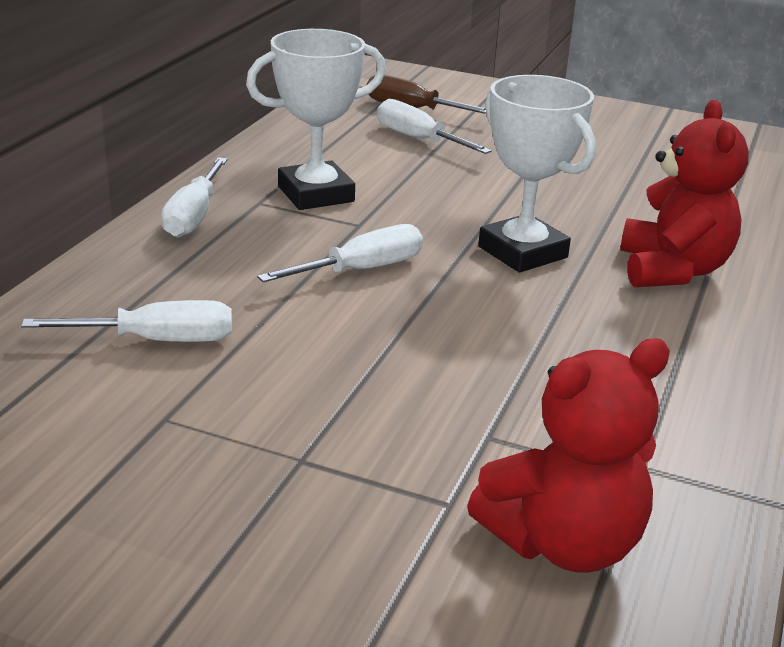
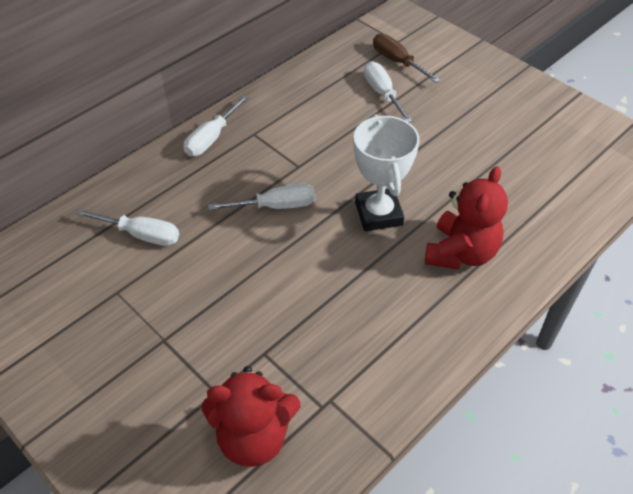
camera: 25 degrees right, 20 degrees up
(316, 194) = (289, 133): white trophy -> none

